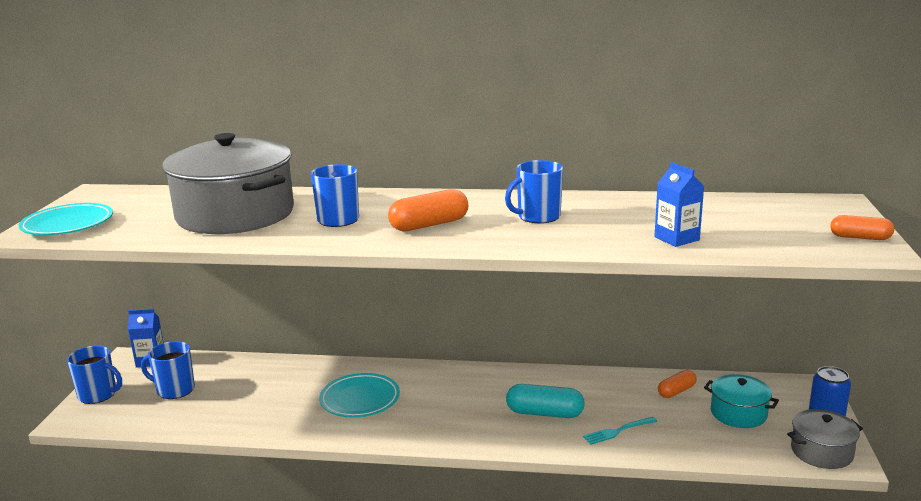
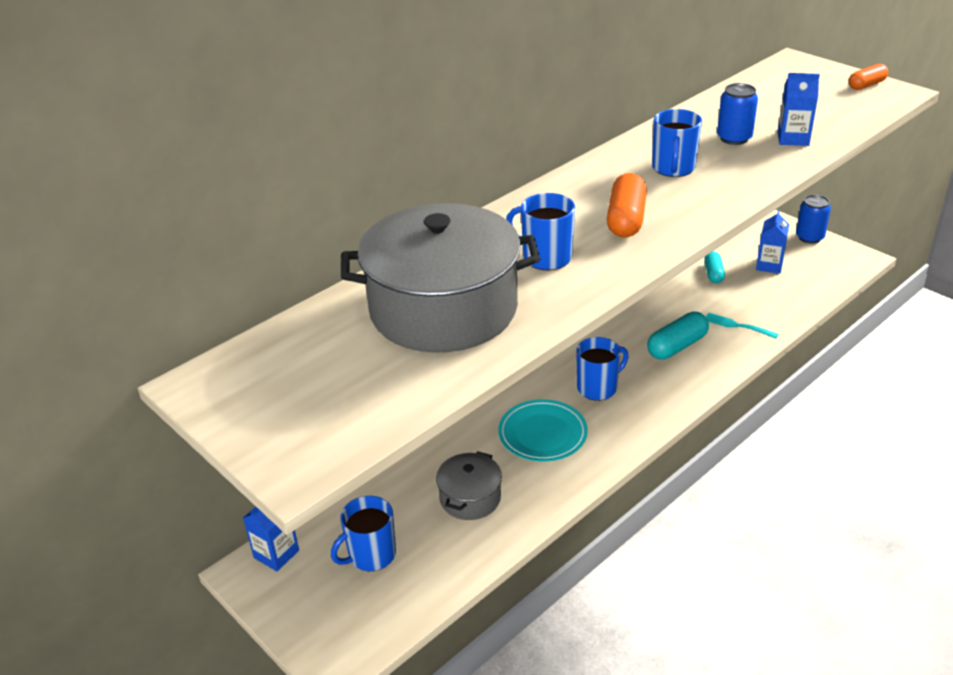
camera: 50 degrees left, 15 degrees up
(68, 225) = (305, 431): turquoise plate -> none
(98, 395) = (306, 623): blue mug -> blue mug (598, 387)
(618, 431) = (738, 326): turquoise fork -> turquoise fork turned 105 degrees clockwise
(632, 221) = (734, 138): none -> blue can
(676, 391) = (713, 274): orange capsule -> turquoise capsule
(738, 413) = (769, 265): turquoise pot -> blue carton
(821, 452) = (845, 261): grey pot -> grey pot (470, 498)

